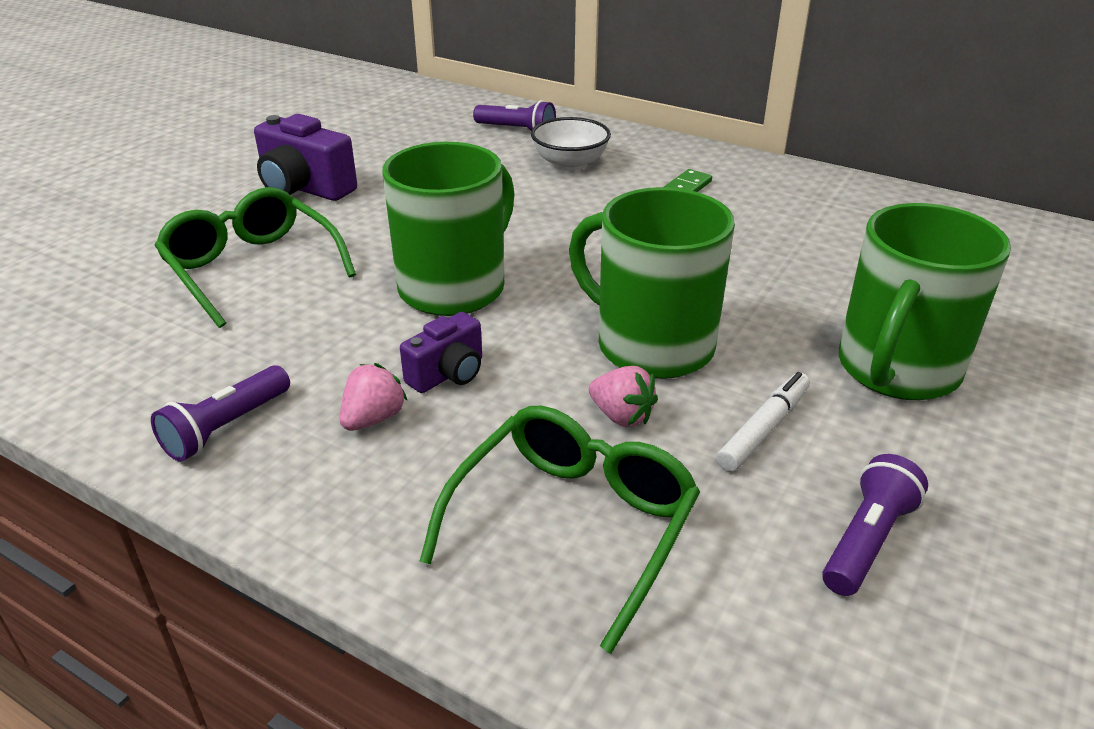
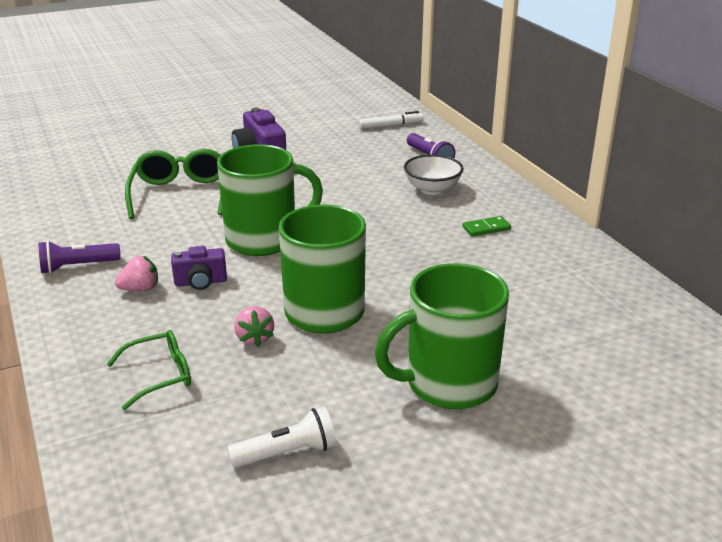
camera: 35 degrees right, 5 degrees down
(572, 526) = (159, 376): green glasses -> green glasses, size x0.62
(764, 429) = (318, 378): white marker -> white marker (390, 126)
(867, 541) = (287, 453): purple flashlight -> white flashlight

